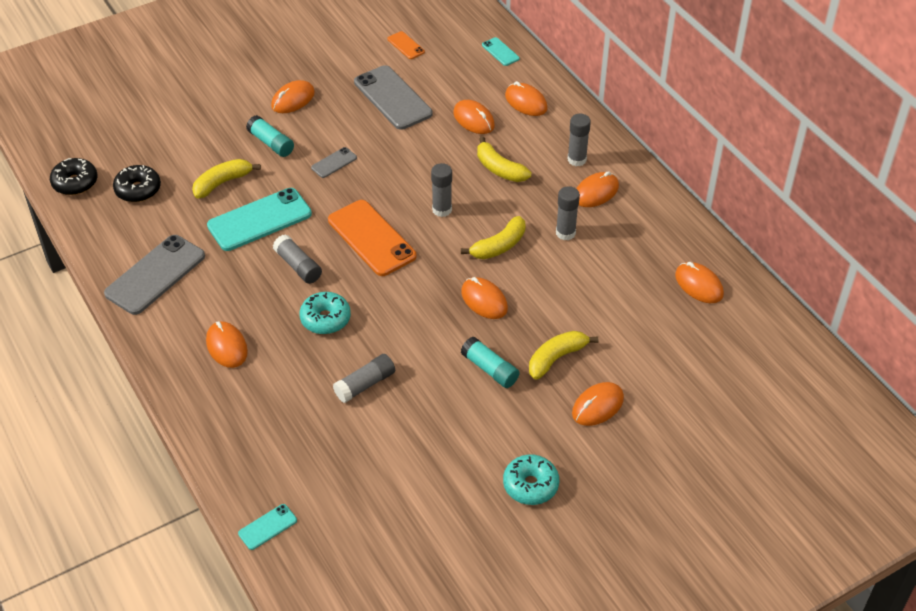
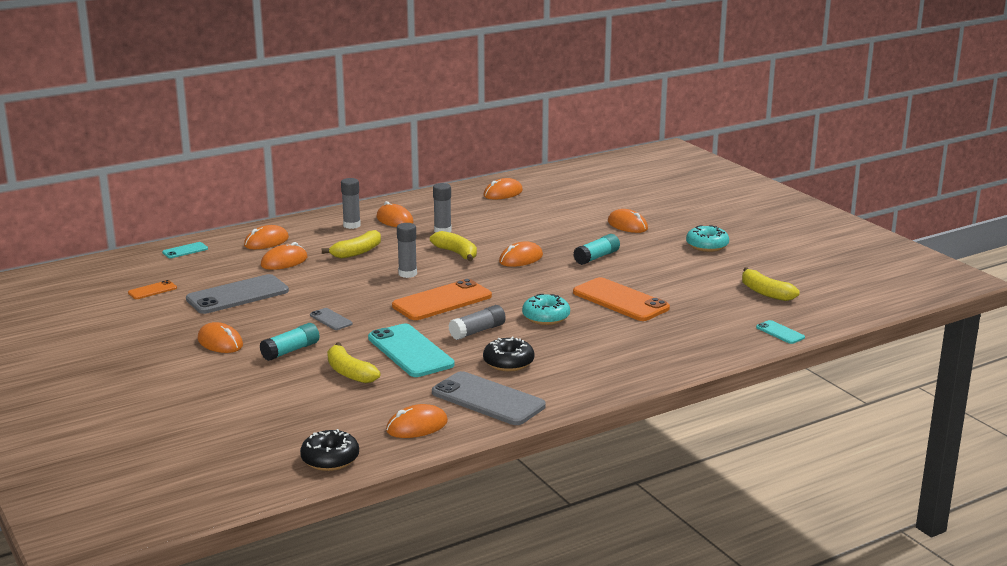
camera: 90 degrees left, 25 degrees down
(138, 190) = (351, 419): black donut -> black donut (508, 363)
(227, 346) = (584, 358): orange mouse -> orange mouse (417, 426)
(365, 384) = (620, 300): grey glue stick -> orange phone
(556, 358) = (582, 236): yellow banana -> yellow banana (765, 293)

